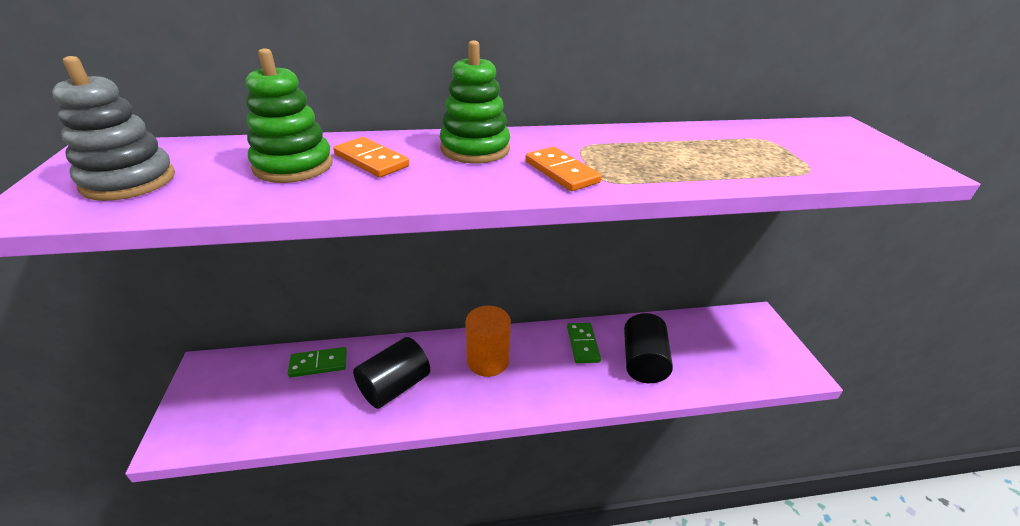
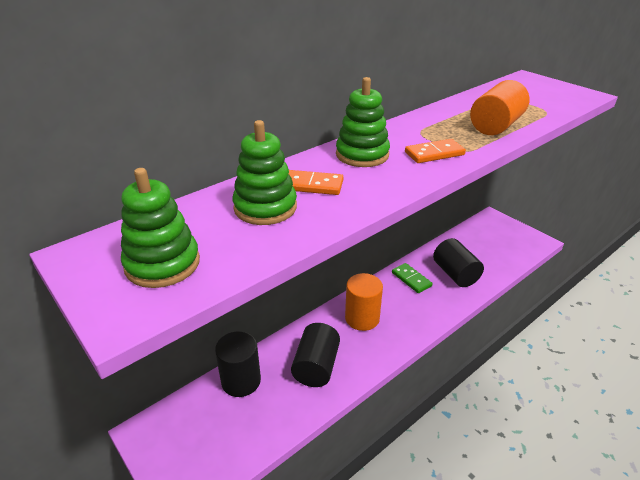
camera: 30 degrees left, 0 degrees up
(129, 181) = (162, 264): grey stacking toy -> green stacking toy
(318, 364) = (241, 381): green domino -> black cylinder
(561, 172) = (434, 154): orange domino -> orange domino turned 45 degrees counterclockwise
(698, 166) = (495, 126): none -> orange cylinder

